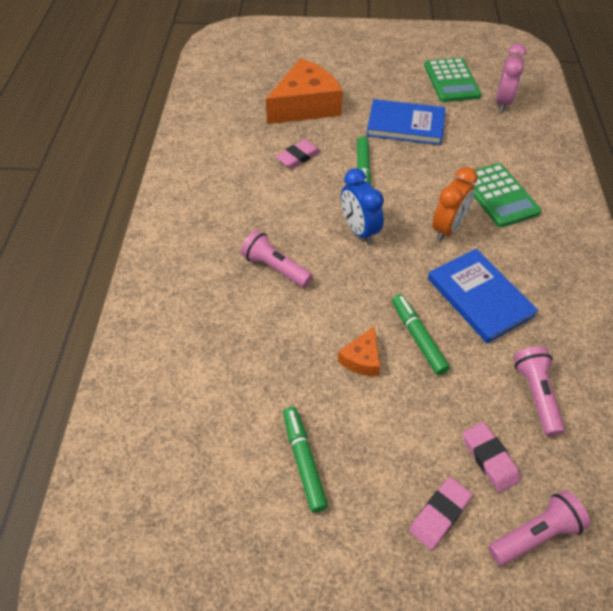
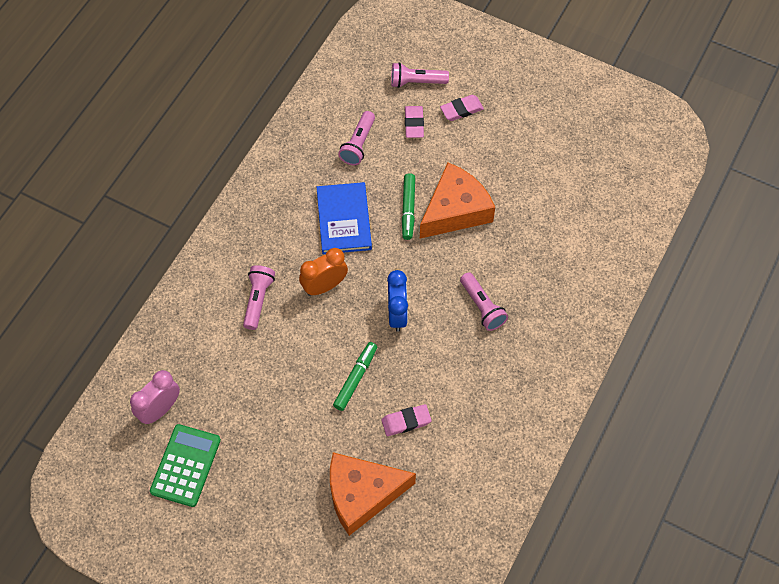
camera: 155 degrees left, 10 degrees up
(304, 461) = (524, 165): green marker -> none
(362, 359) = (455, 210): orange cheese -> orange cheese, size x2.16
(405, 125) = (279, 420): blue book -> none
(498, 195) = (258, 300): green calculator -> pink flashlight

